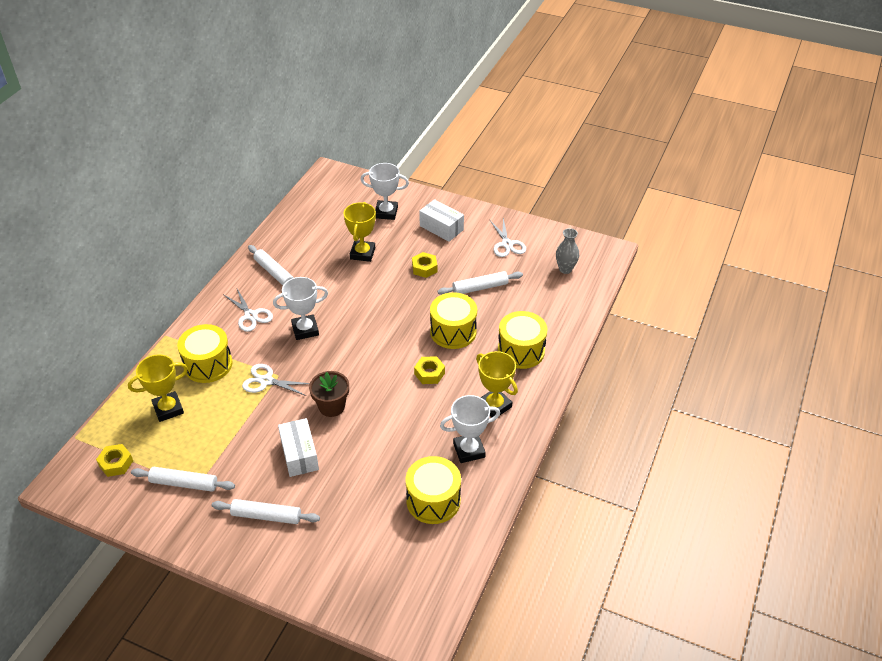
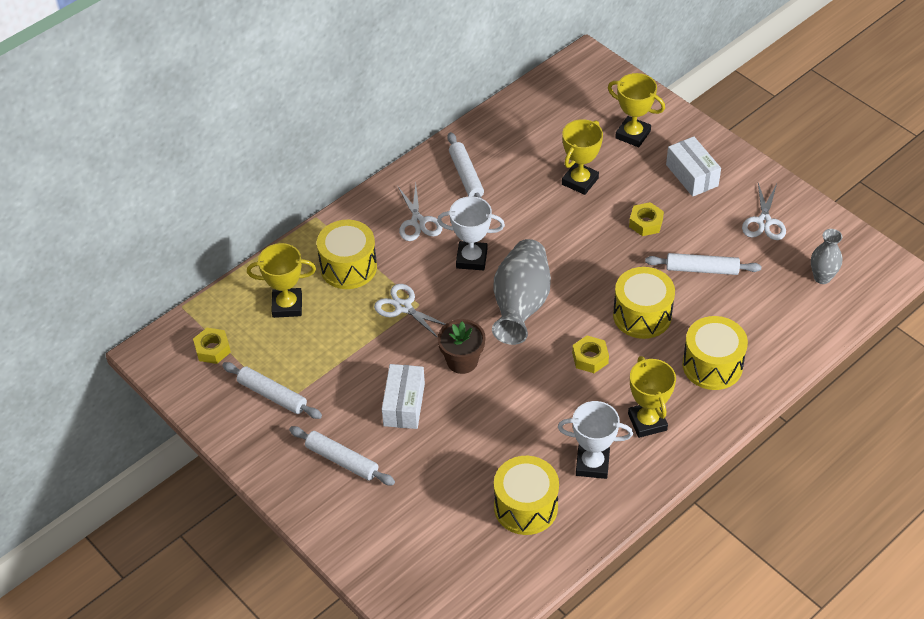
camera: 25 degrees right, 5 degrees up
(358, 352) = (520, 305): none -> grey vase
(386, 212) = (633, 135): white trophy -> yellow trophy

